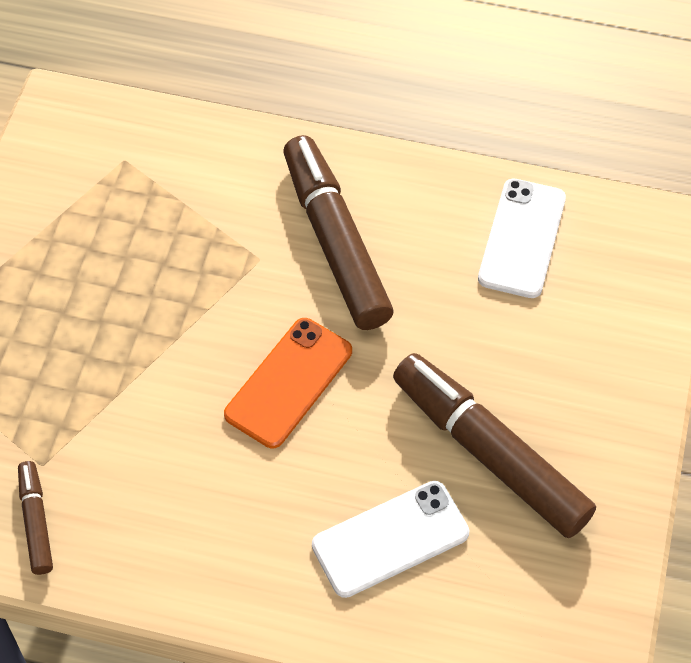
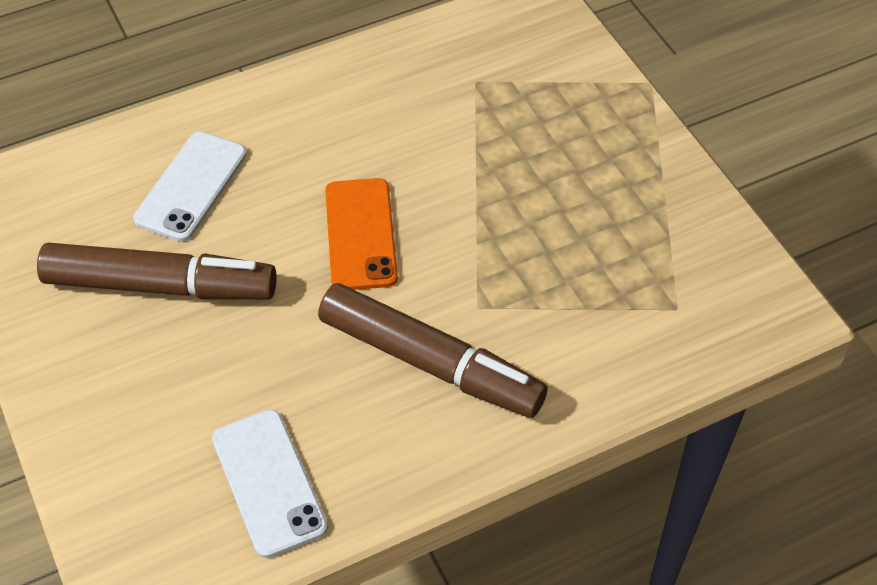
camera: 140 degrees right, 5 degrees down
(36, 521) = (441, 53): brown marker -> none

